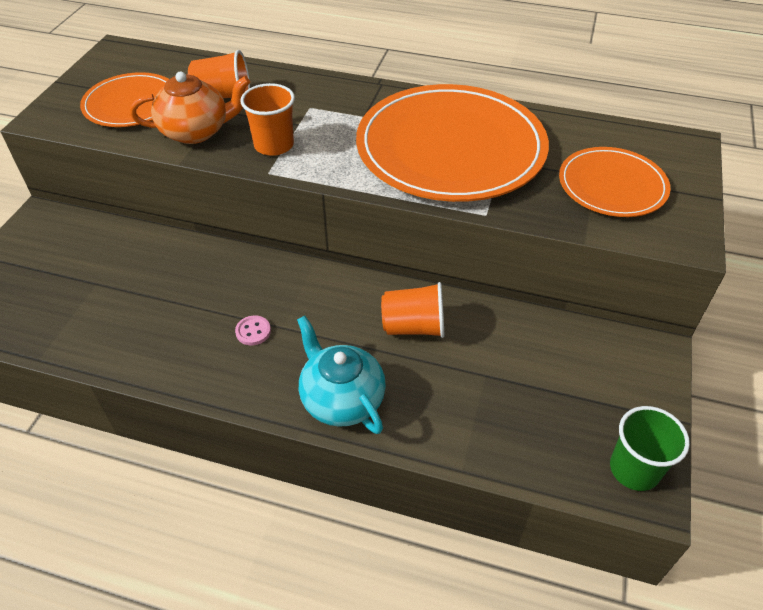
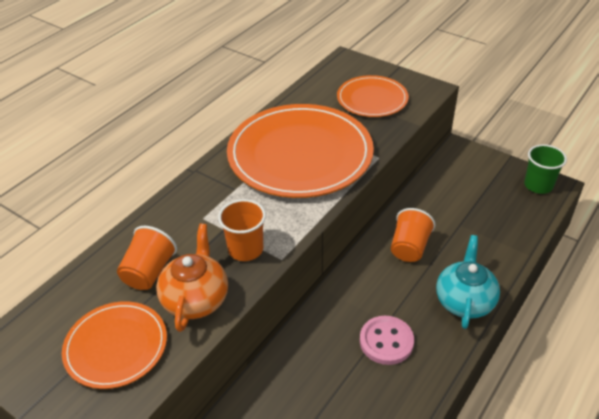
camera: 70 degrees left, 5 degrees down
(253, 331) = (386, 341): pink button -> pink button, size x1.88
(341, 399) = (464, 301): turquoise teapot -> turquoise teapot turned 120 degrees clockwise

